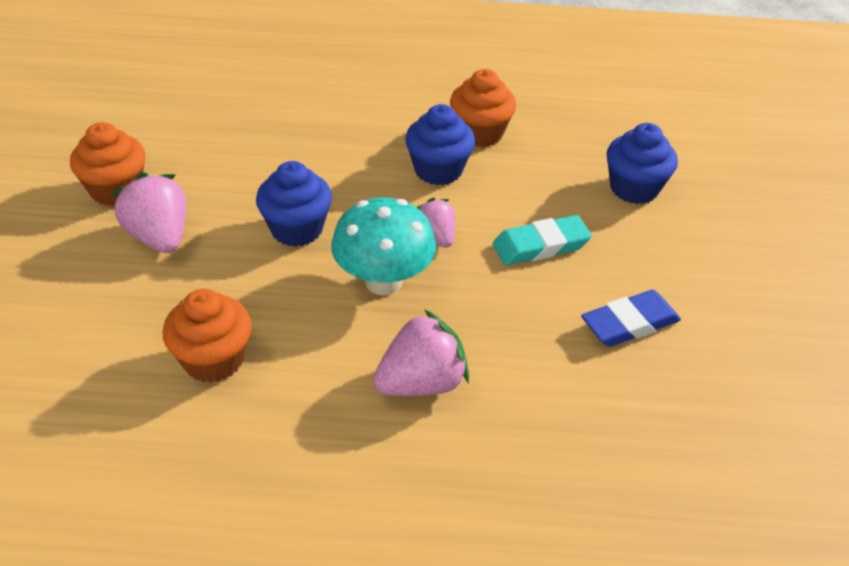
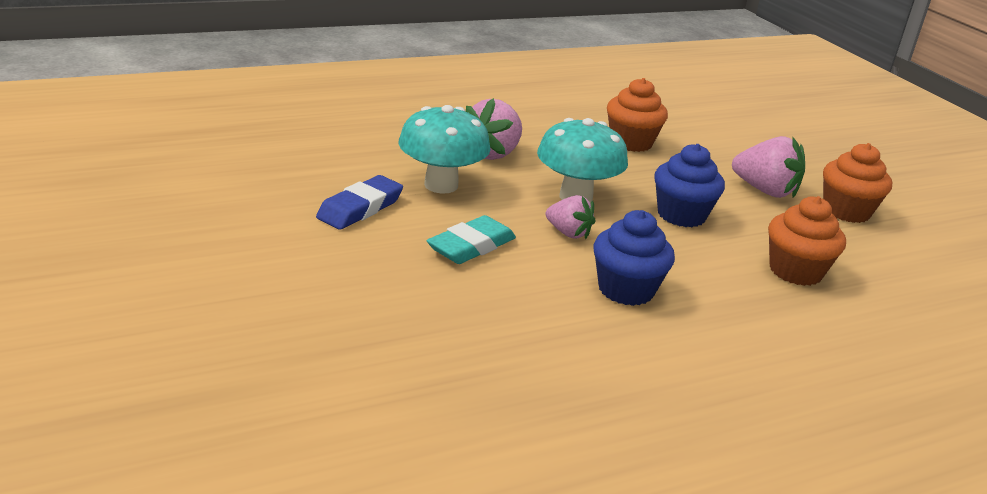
camera: 150 degrees right, 15 degrees down
(480, 133) = (626, 343): orange cupcake -> orange cupcake (795, 271)
(523, 338) = (441, 185): none -> turquoise mushroom
(634, 188) = (407, 322): blue cupcake -> none

